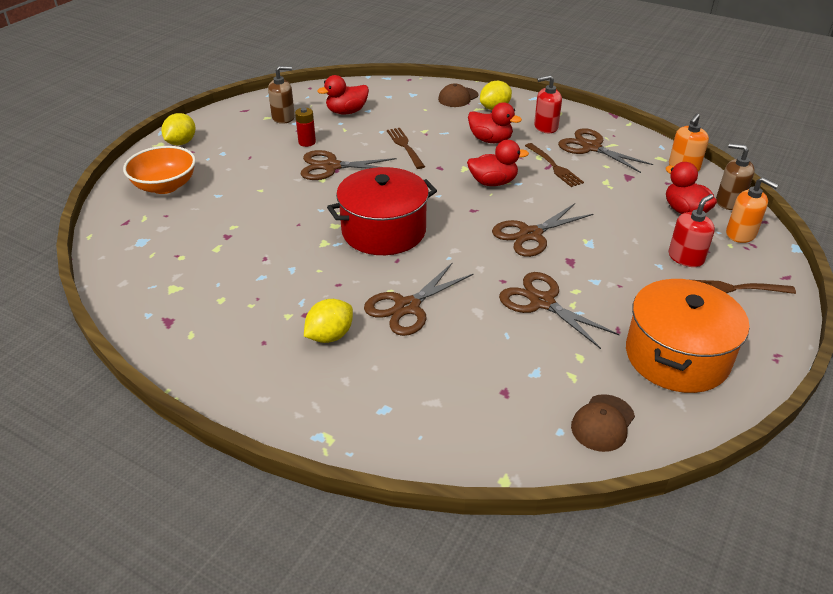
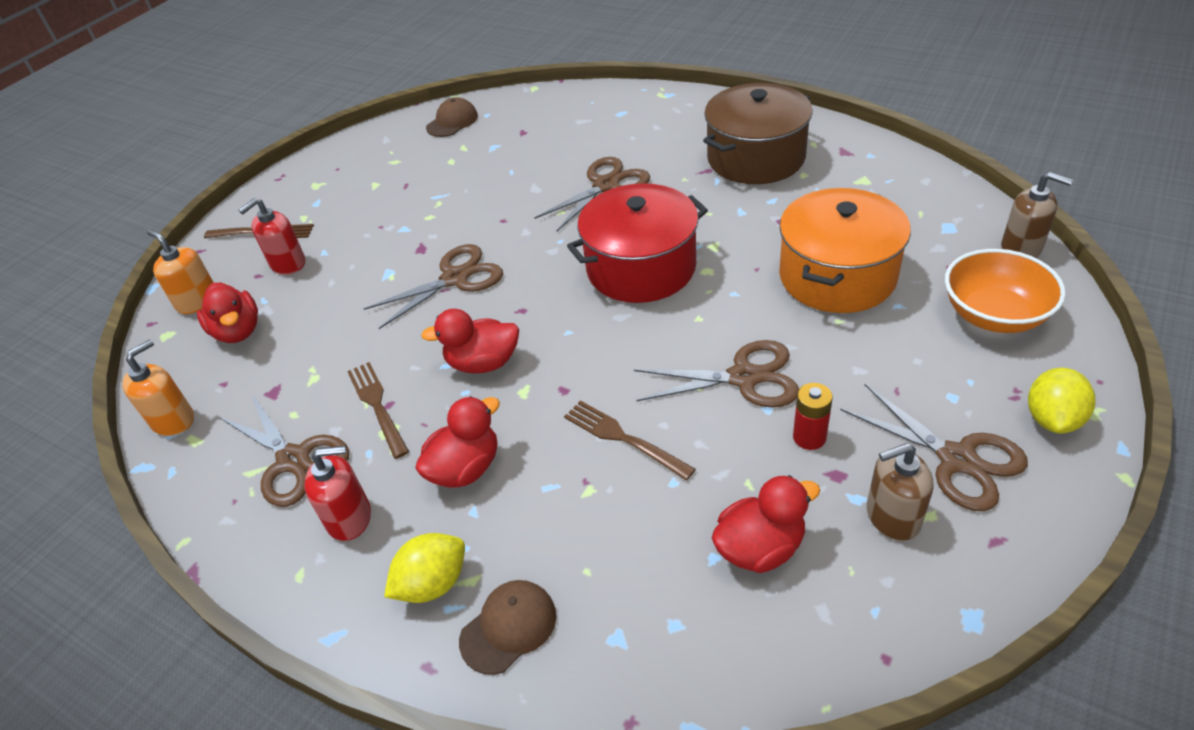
camera: 175 degrees left, 5 degrees up
(255, 323) = (756, 158): none -> brown pot
(330, 336) = (678, 155): yellow lemon -> none
(405, 146) = (623, 438): brown fork -> brown fork turned 150 degrees clockwise
(490, 140) = (465, 468): red duck -> red duck turned 105 degrees clockwise
(542, 302) = (468, 202): brown scissors -> brown scissors (956, 459)
(676, 356) = (366, 169): orange pot -> orange pot (837, 276)
(729, 202) = (166, 352): brown soap dispenser -> brown soap dispenser (1021, 248)

